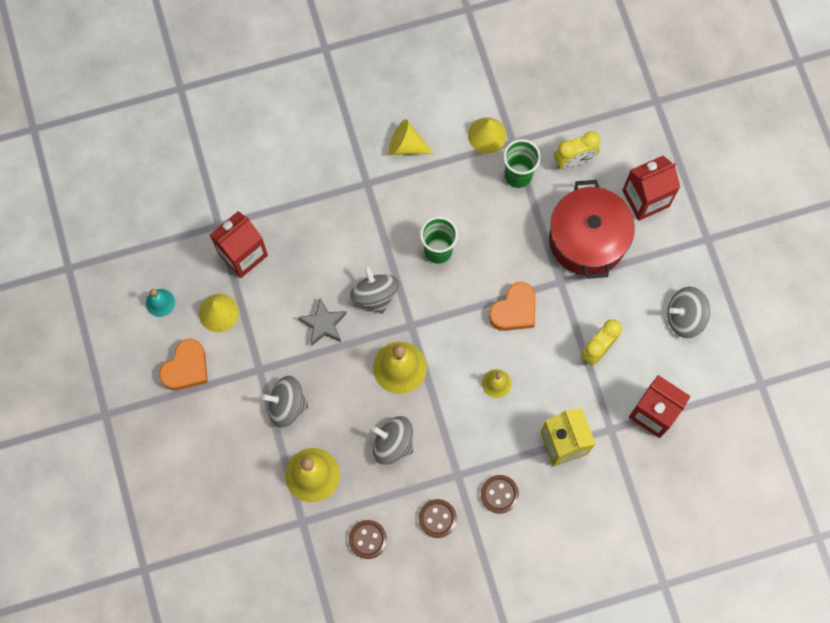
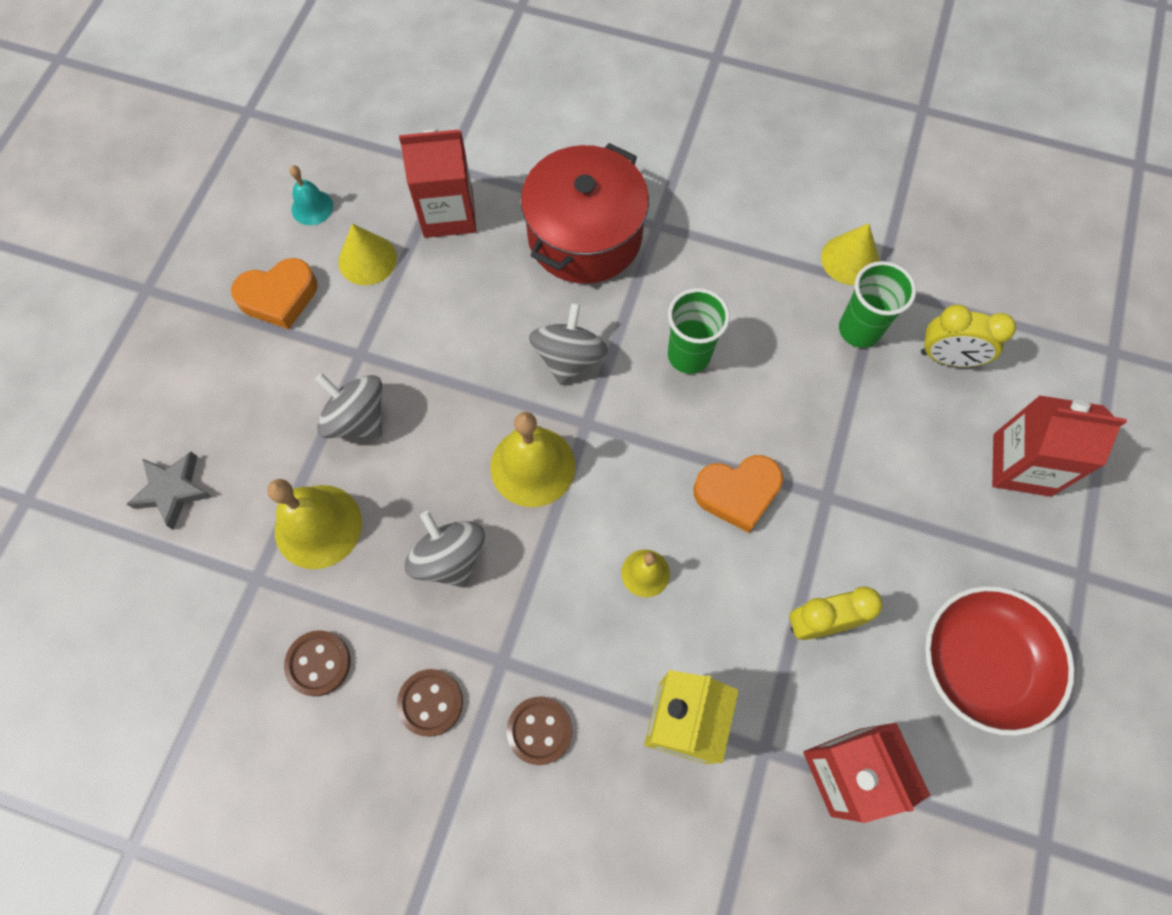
camera: 35 degrees right, 5 degrees down
(323, 324) = (479, 351): grey star -> grey star (173, 490)
(406, 146) = (737, 212): yellow cone -> none
(587, 239) = (902, 466): red pot -> red pot (585, 236)
(685, 317) = (981, 663): grey spinning top -> red bowl

